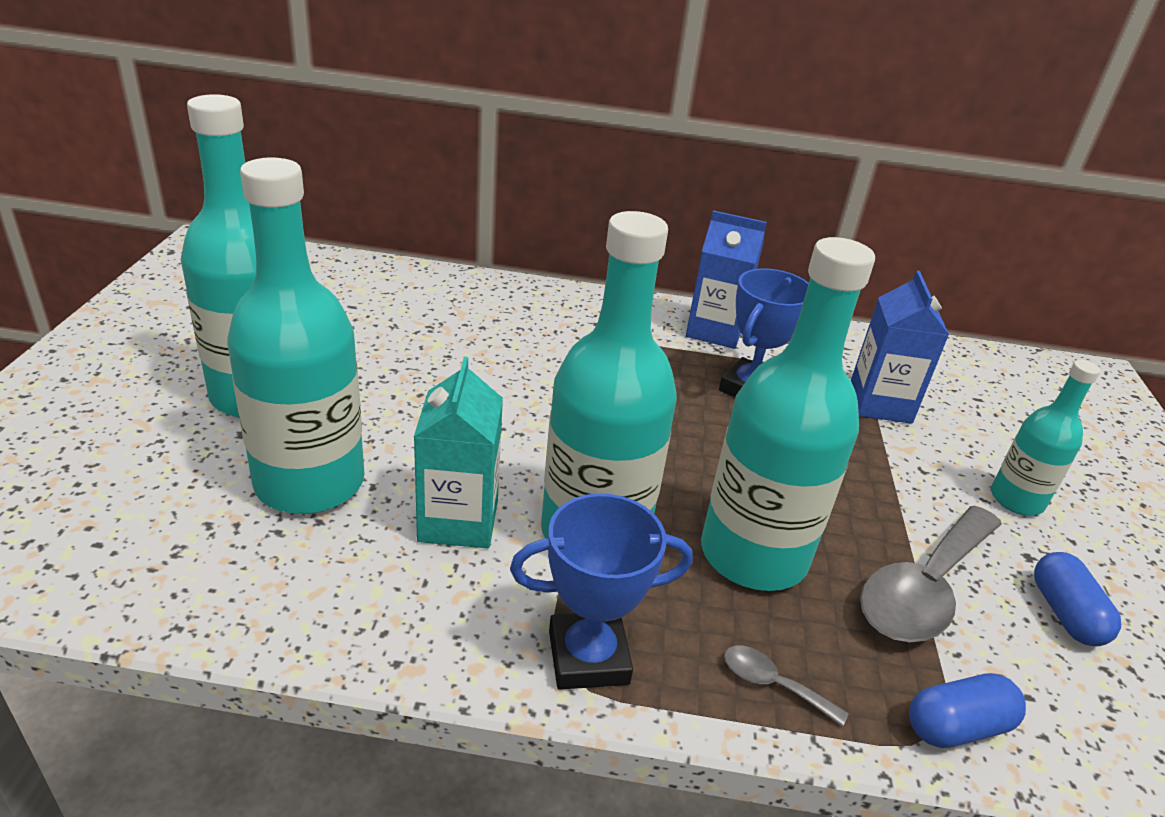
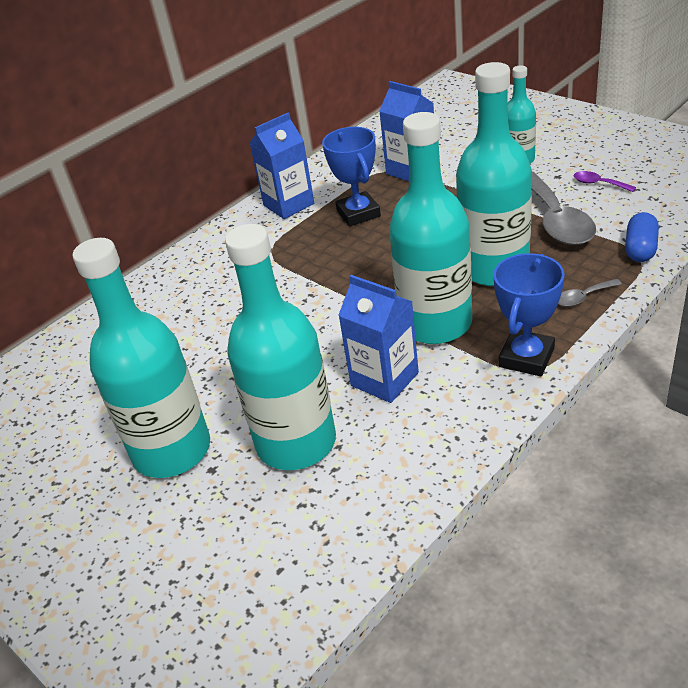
camera: 45 degrees left, 5 degrees up
(458, 520) = (384, 379): turquoise carton -> blue carton
(1065, 614) = (598, 184): blue capsule -> purple spoon

